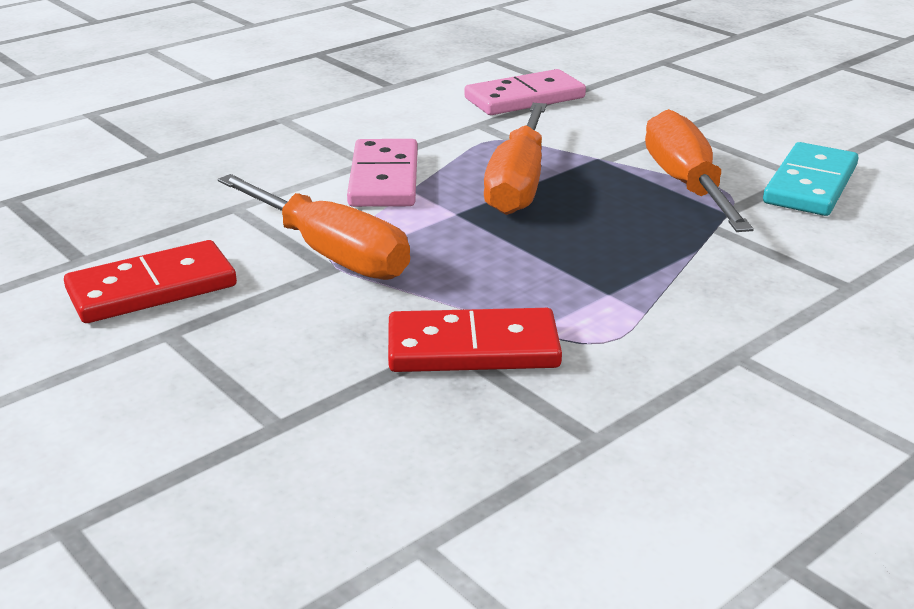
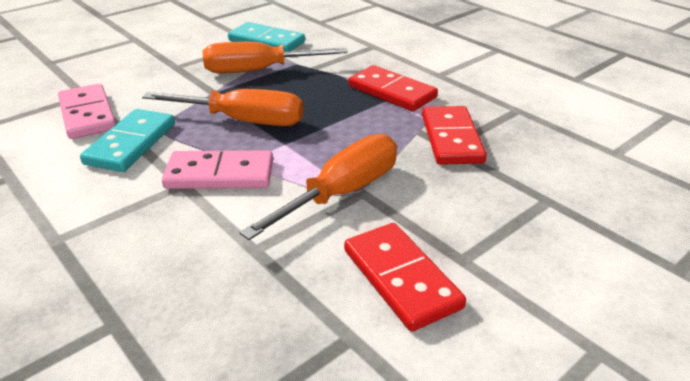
camera: 90 degrees left, 5 degrees up
(456, 127) = (131, 144): none -> turquoise domino
(639, 298) = (391, 92): none -> red domino

